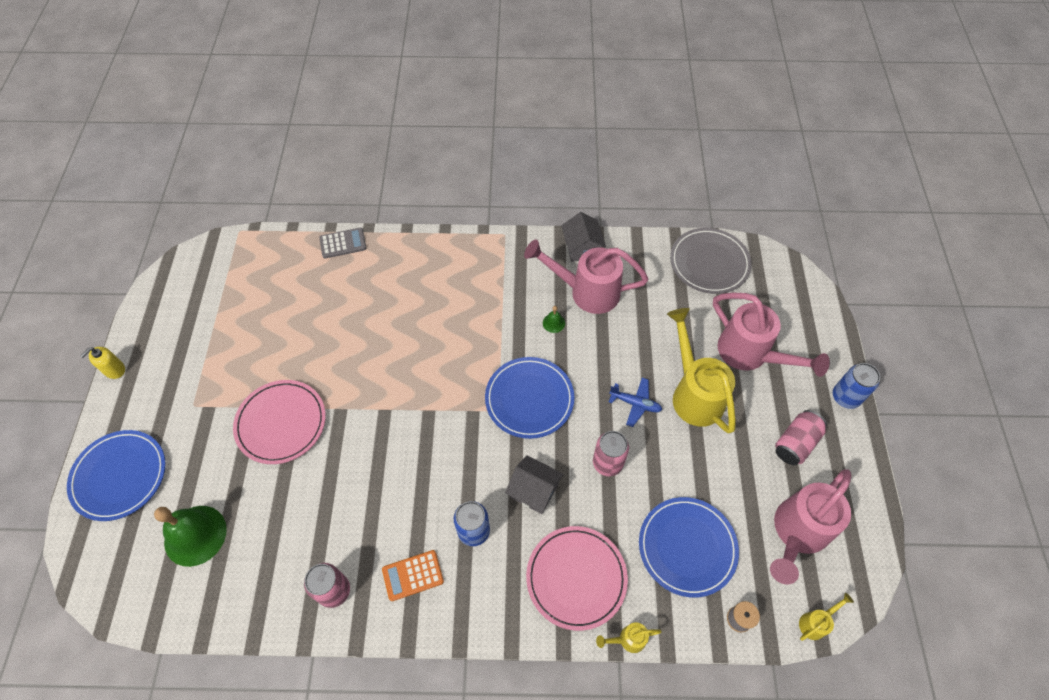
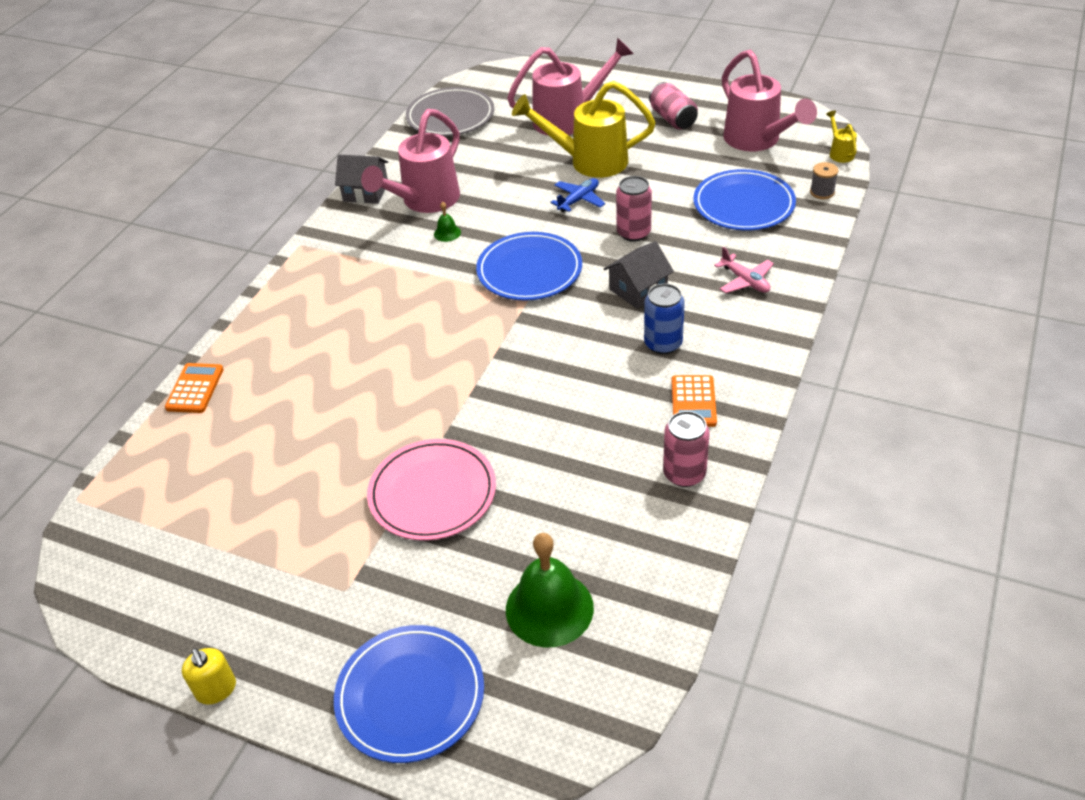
camera: 65 degrees left, 15 degrees down
(343, 243) = (195, 389): grey calculator -> orange calculator
(576, 578) = (745, 281): pink plate -> pink plane
(627, 639) = (818, 262): yellow watering can -> none
(845, 397) = (643, 81): blue can -> none

